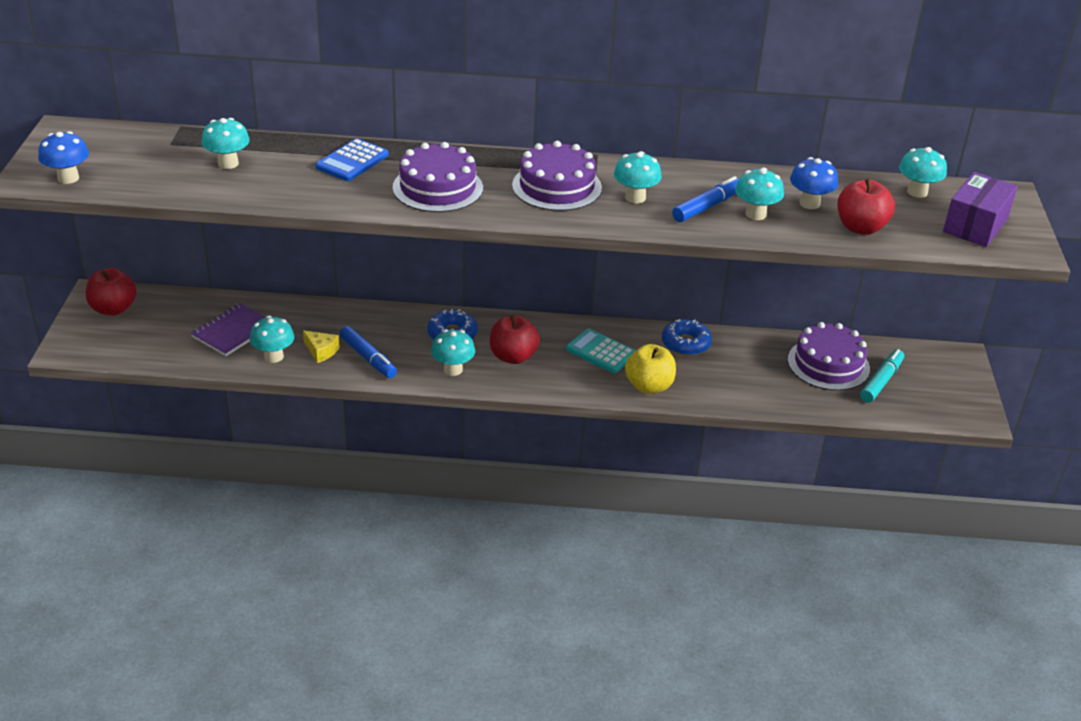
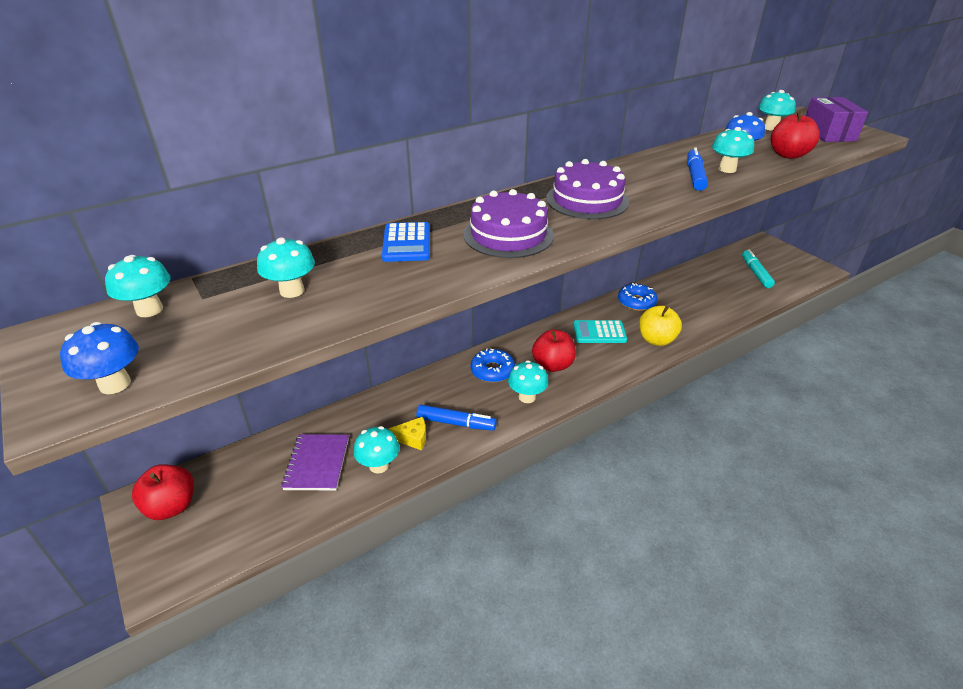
camera: 35 degrees left, 0 degrees up
(635, 198) = (646, 187): turquoise mushroom -> turquoise mushroom (149, 310)
(828, 364) = (719, 276): purple cake -> none

